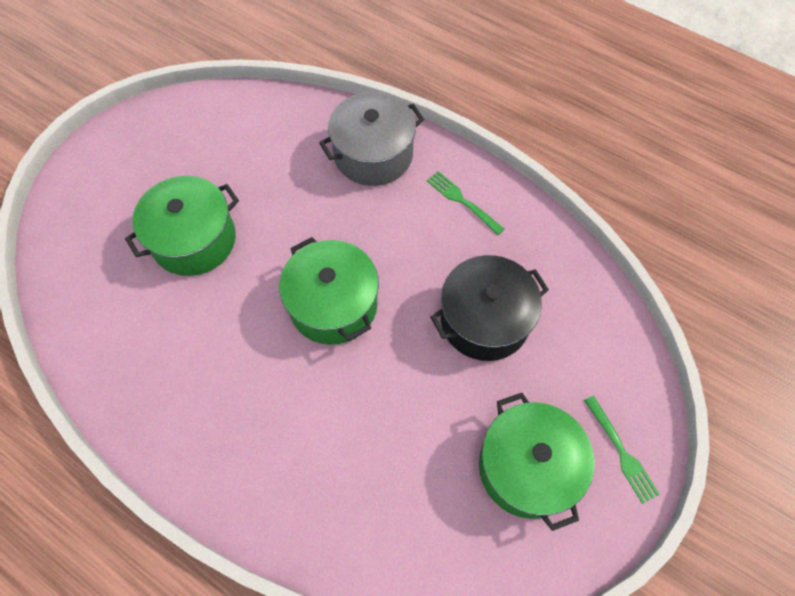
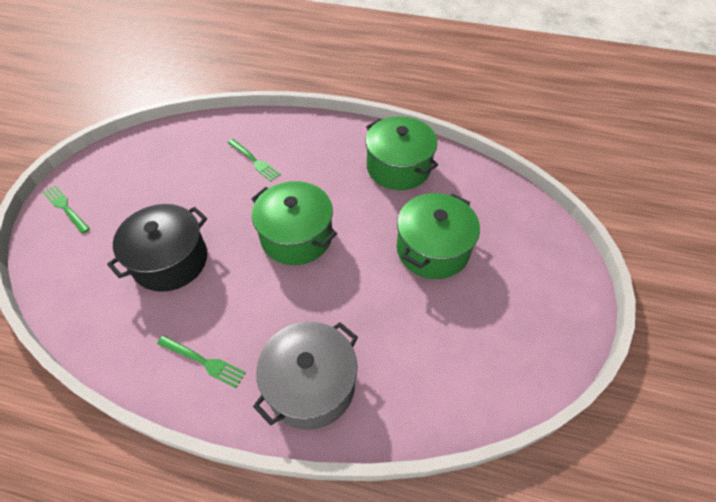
camera: 160 degrees right, 10 degrees down
(348, 452) = (254, 161): none -> green fork
(527, 467) = (133, 183): green pot -> green pot (398, 167)

